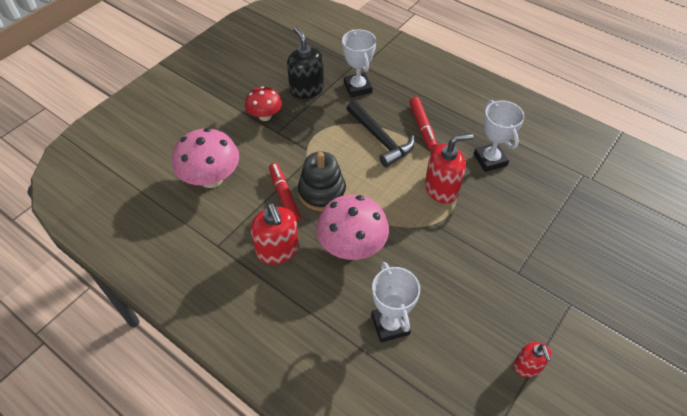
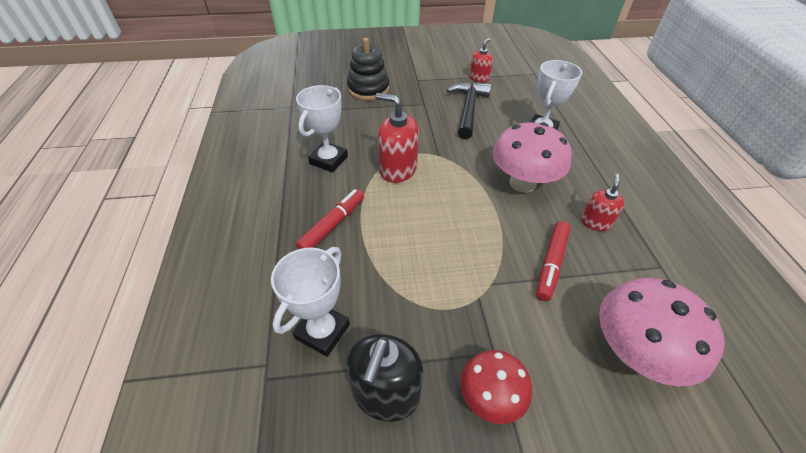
camera: 135 degrees left, 5 degrees down
(278, 250) = (595, 222): red soap dispenser -> red soap dispenser, size x0.60
(322, 192) = (507, 240): black stacking toy -> black stacking toy (368, 89)
(380, 139) = (388, 245): black hammer -> black hammer (468, 109)

